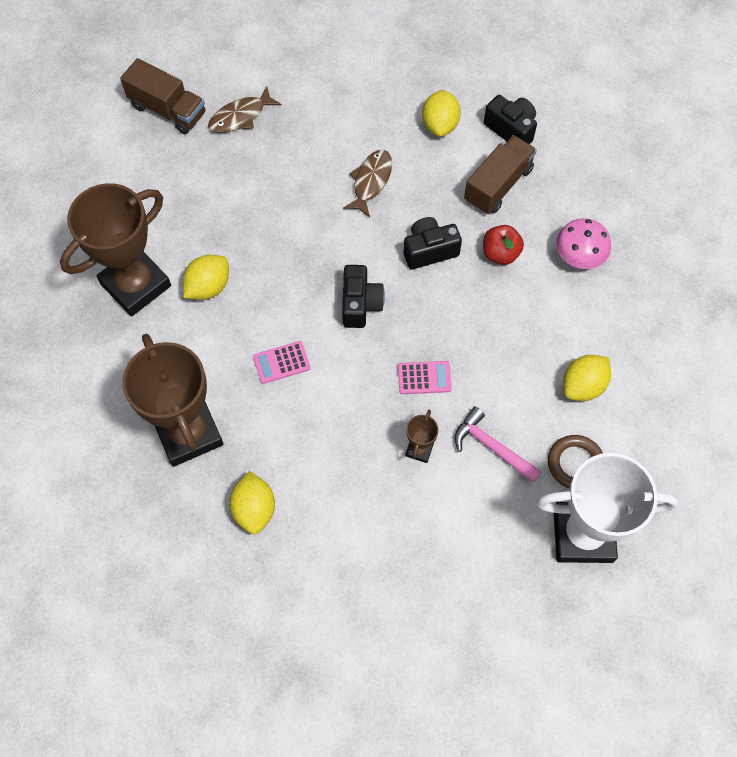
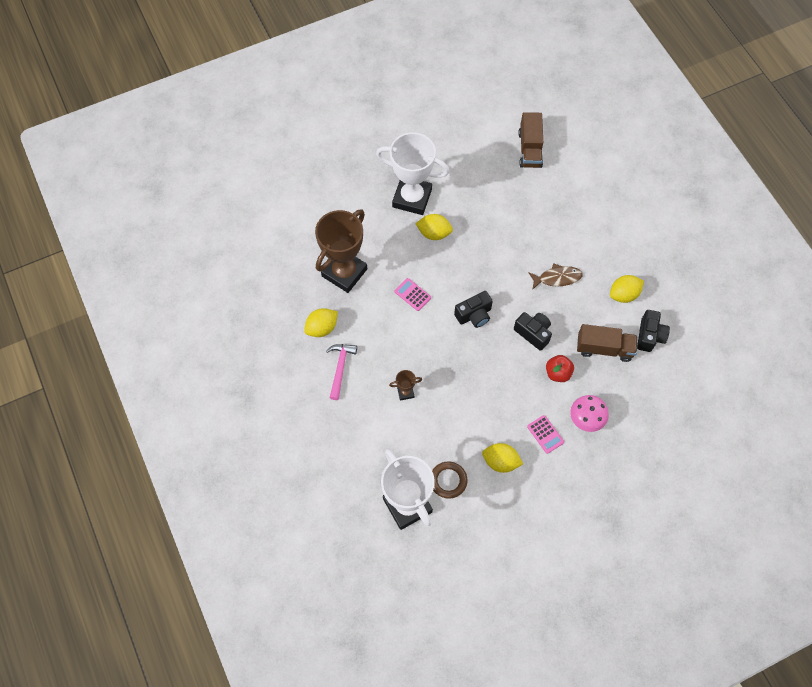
camera: 60 degrees right, 0 degrees up
(135, 285) = (412, 198): brown trophy -> white trophy
(240, 117) = (552, 187): brown fish -> none
(424, 378) = (450, 372): pink calculator -> pink calculator (545, 434)
(491, 447) = (430, 430): pink hammer -> pink hammer (340, 368)

